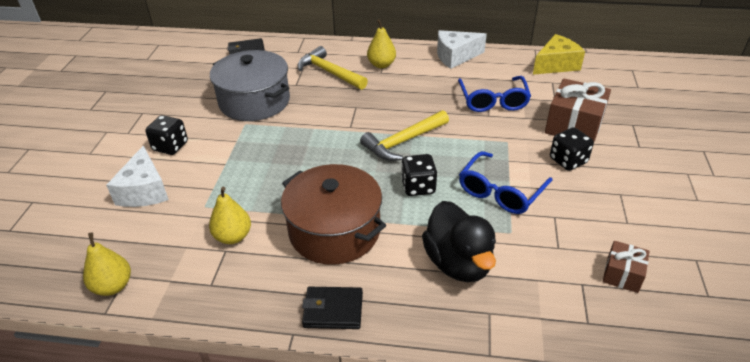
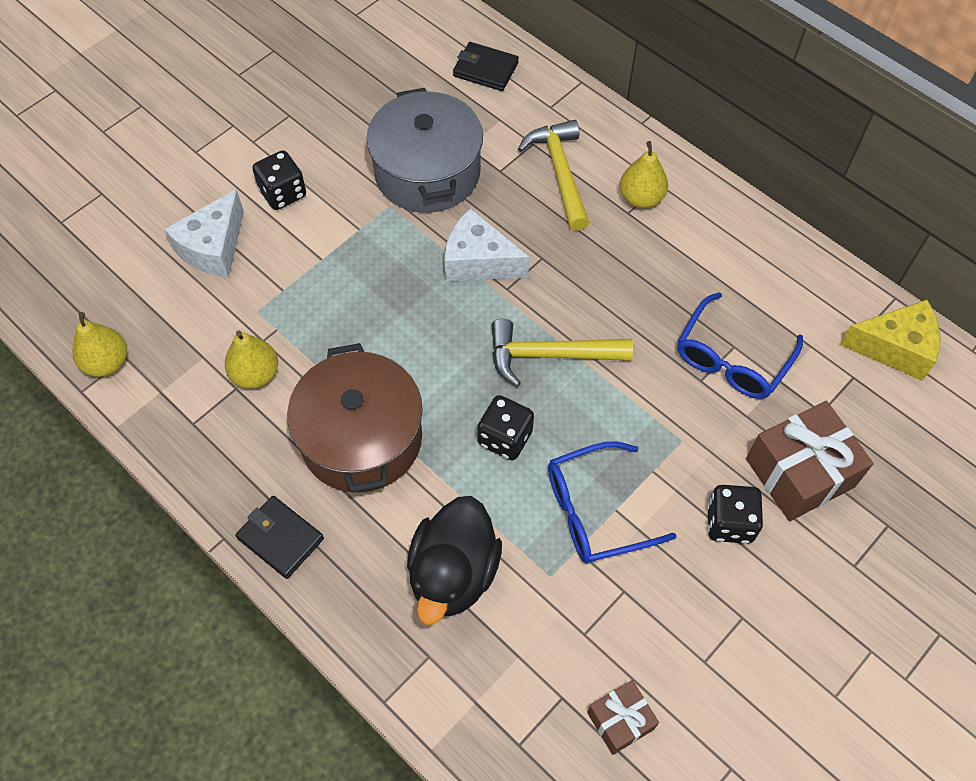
camera: 35 degrees right, 20 degrees up
(455, 56) = (760, 243): white cheese -> white cheese (478, 261)

